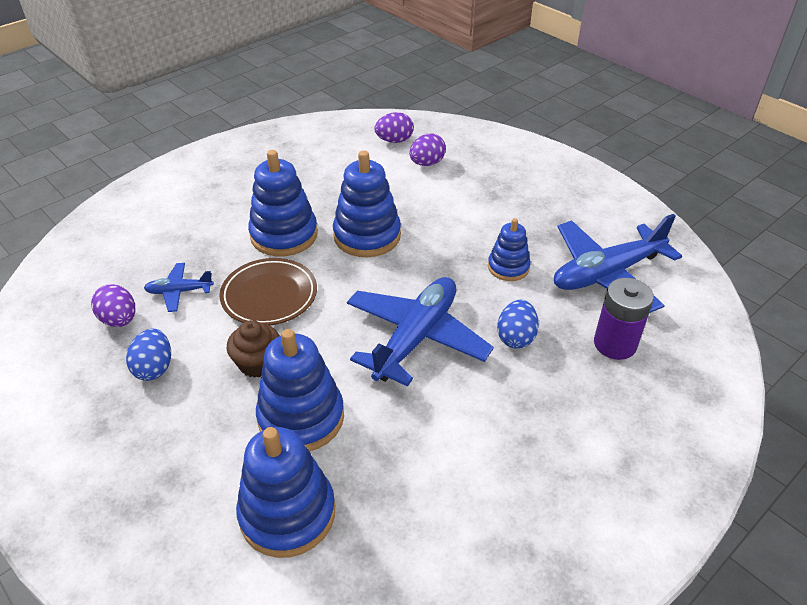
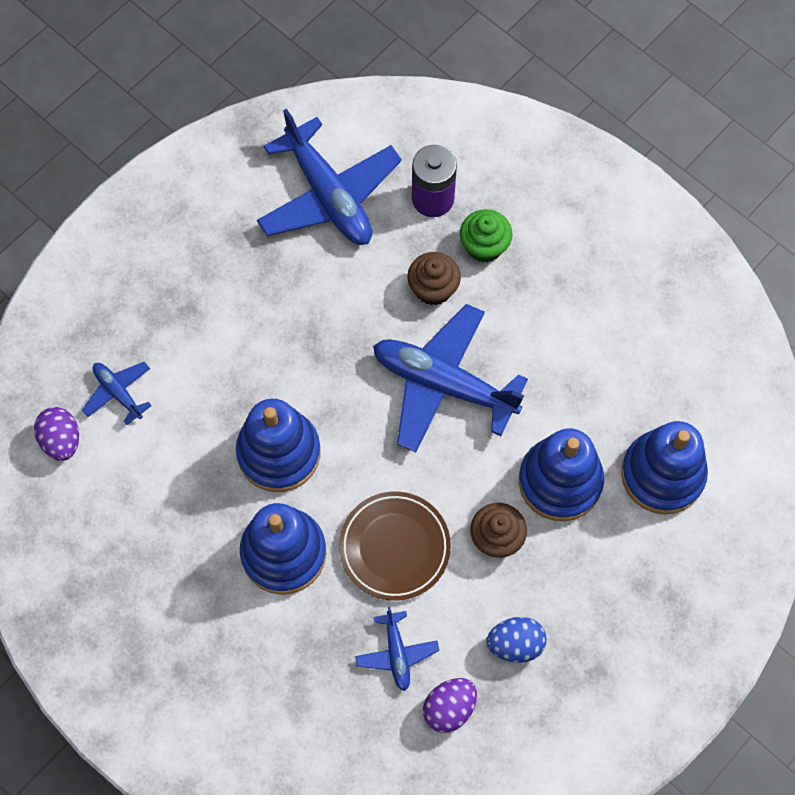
camera: 95 degrees left, 25 degrees up
(427, 163) = (118, 393): purple egg -> blue plane
(508, 267) = (325, 294): blue stacking toy -> none
(516, 337) = (433, 288): blue egg -> brown cupcake
(565, 379) = (484, 246): none -> green cupcake

